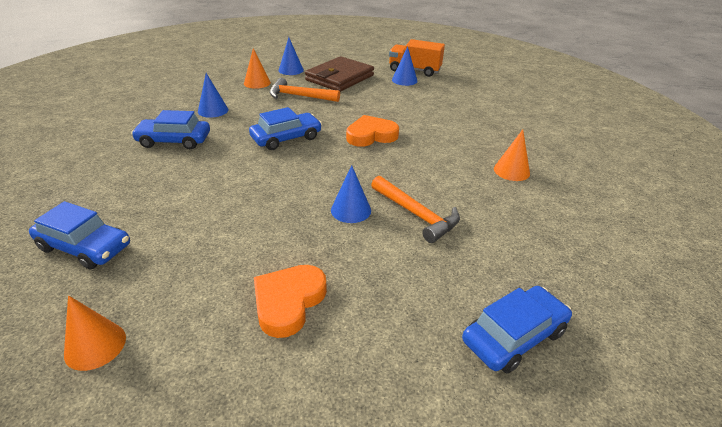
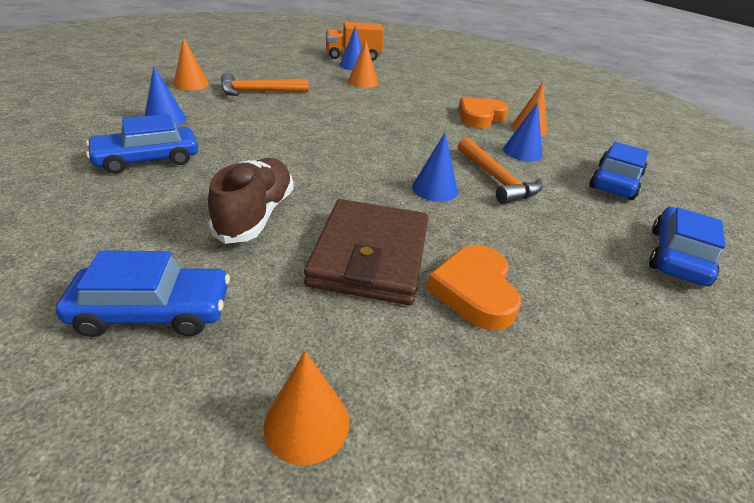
camera: 30 degrees left, 0 degrees up
(200, 198) = (256, 215): none -> brown shoe
(286, 138) = (290, 134): blue car -> blue car (615, 182)
(291, 70) = (219, 67): blue cone -> blue cone (522, 152)
(339, 78) = (284, 70): brown wallet -> brown wallet (370, 256)
(371, 135) = (377, 118): orange heart -> orange heart (480, 117)
(396, 98) = (363, 82): none -> orange cone
(416, 214) = (496, 179): orange hammer -> orange hammer turned 45 degrees clockwise

